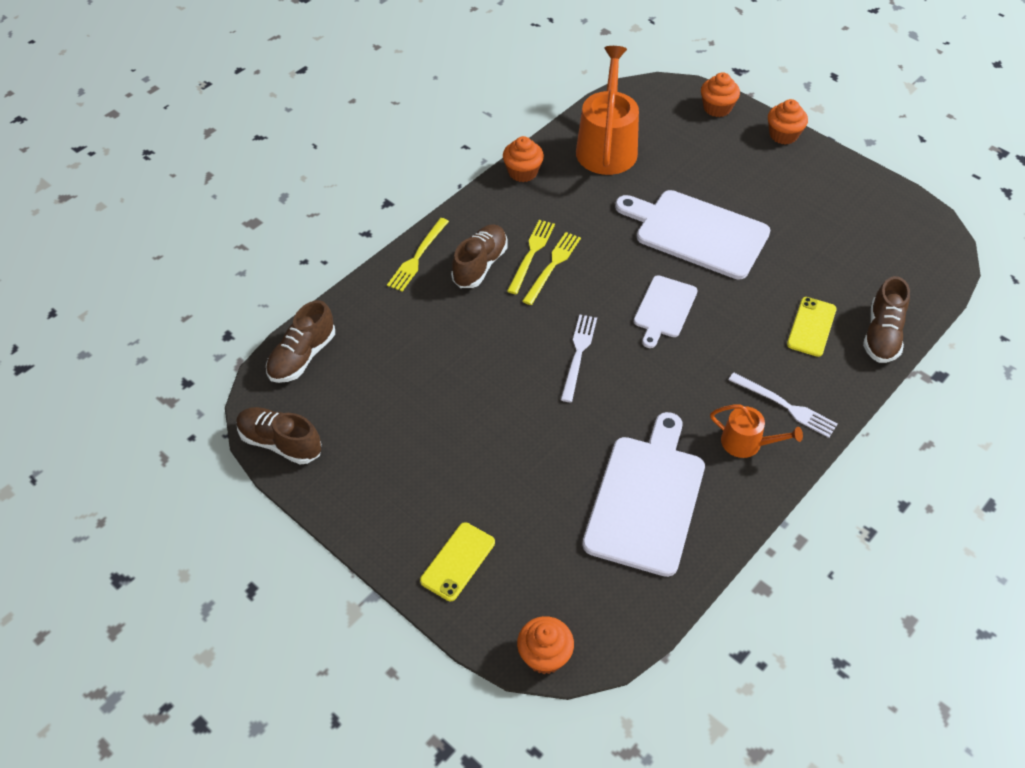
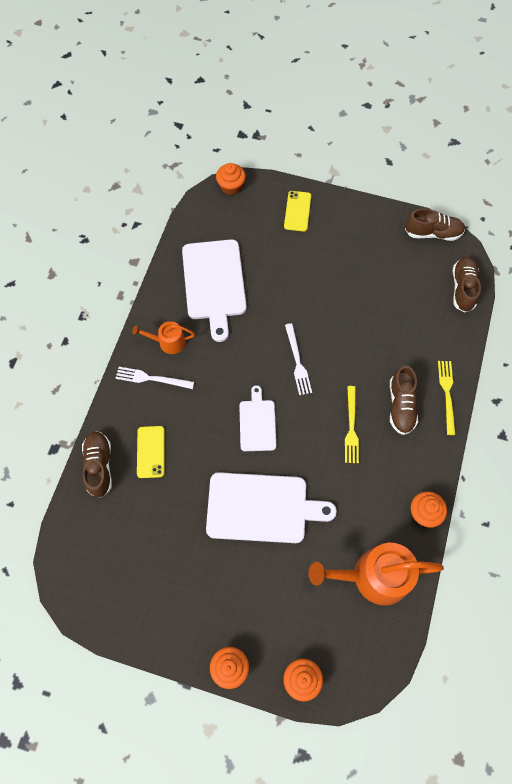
camera: 155 degrees right, 15 degrees up
(531, 254) = (371, 431): yellow fork -> none
(607, 147) = (374, 576): orange watering can -> orange watering can turned 105 degrees clockwise

